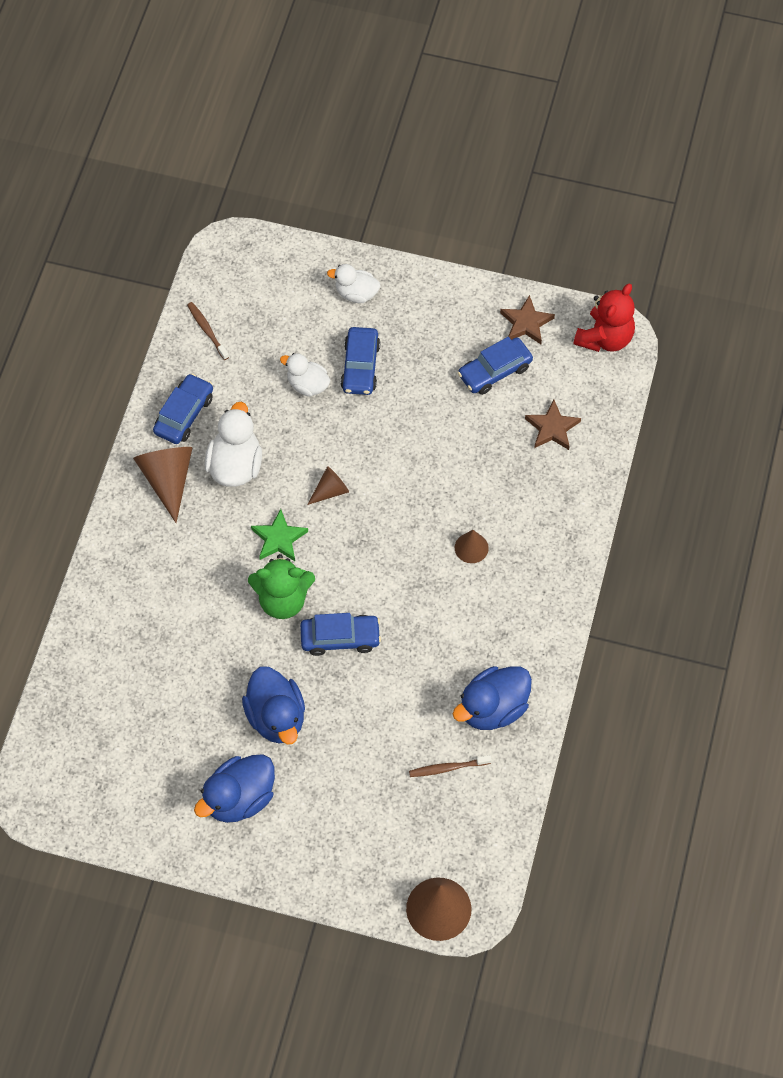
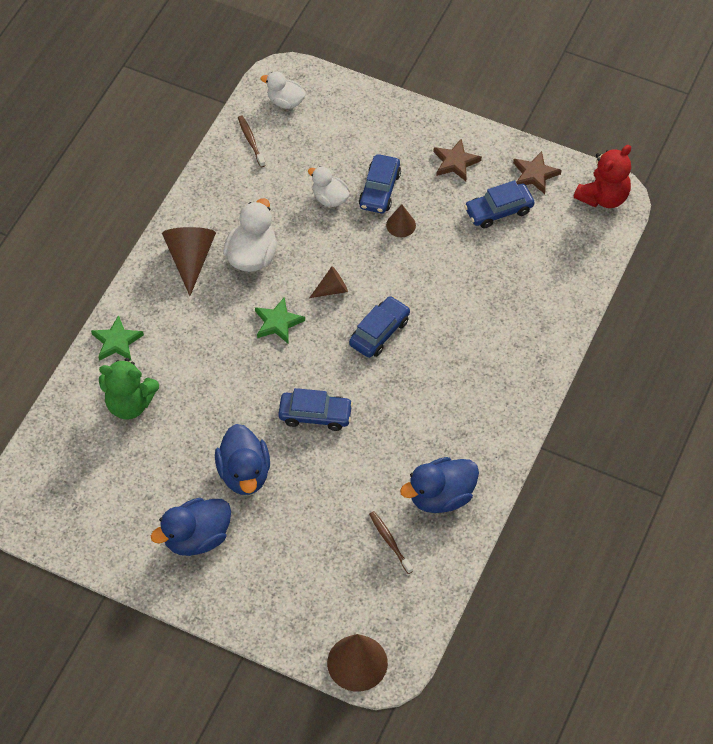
camera: 10 degrees right, 5 degrees down
(106, 588) = (117, 342): none -> green star
(184, 414) = (216, 207): blue car -> blue car (379, 332)
(283, 600) = (270, 375): green teddy bear -> green teddy bear (130, 404)
(356, 293) = (388, 129): white duck -> white duck (285, 101)
(447, 768) = (390, 541): brown toothbrush -> brown toothbrush turned 60 degrees clockwise
(471, 547) = (448, 356): brown cone -> brown cone (401, 225)
(552, 428) = (541, 266): brown star -> brown star (455, 162)

